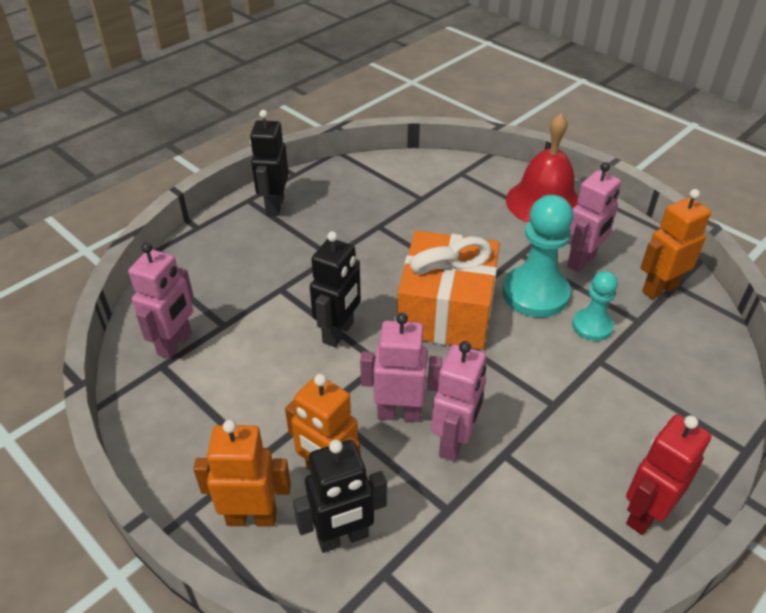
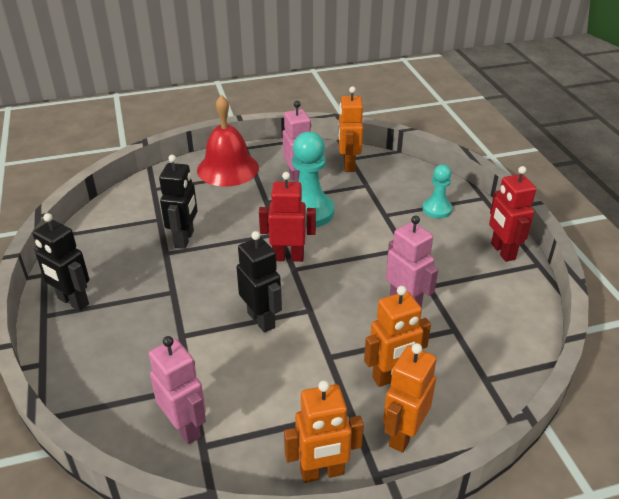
camera: 60 degrees left, 5 degrees down
(170, 466) = (322, 472): none -> orange robot
(343, 537) = (448, 389): black robot -> black robot (184, 239)
(399, 413) = (363, 319): pink robot -> none
(446, 310) = (288, 257): orange gift -> red robot
(592, 326) = (356, 203): turquoise pawn -> turquoise pawn (437, 209)

